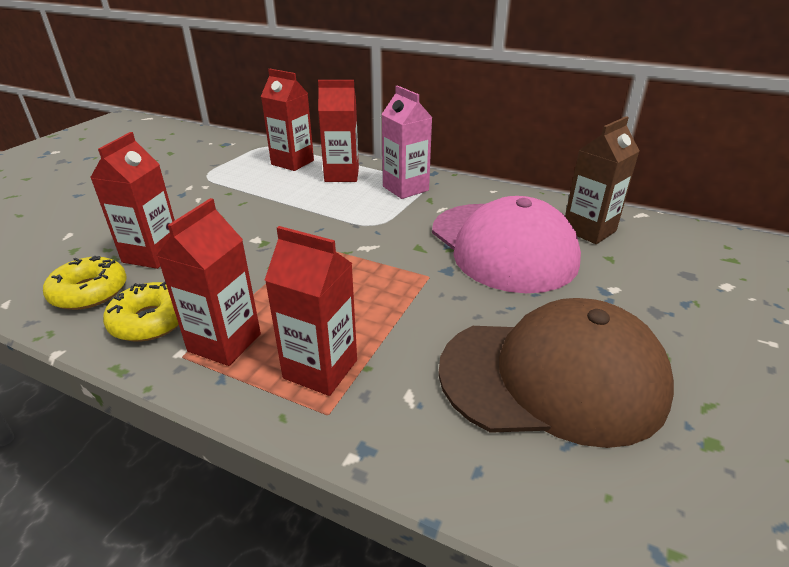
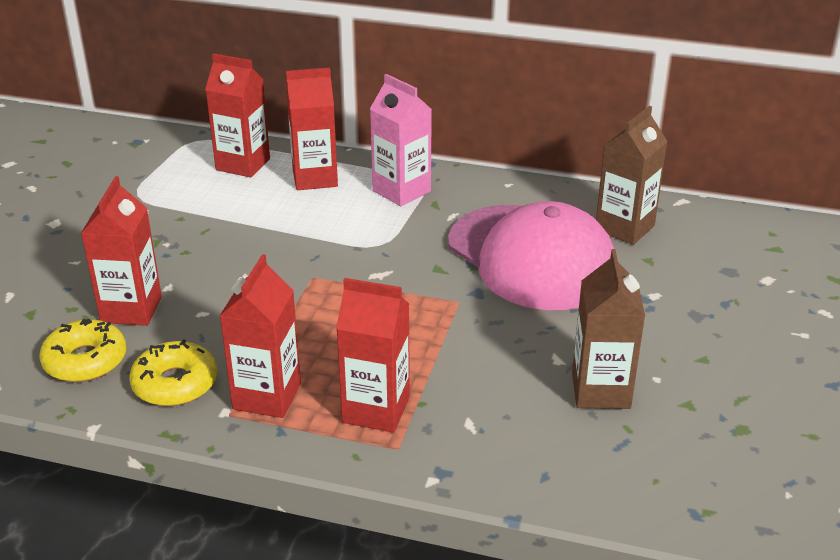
camera: 10 degrees left, 0 degrees up
(553, 377) = (600, 391): brown cap -> brown carton

